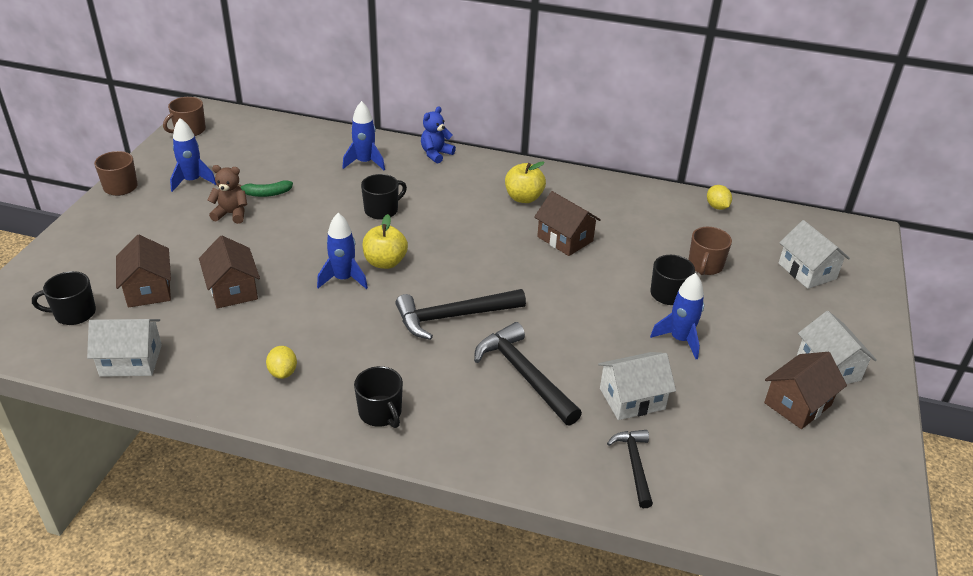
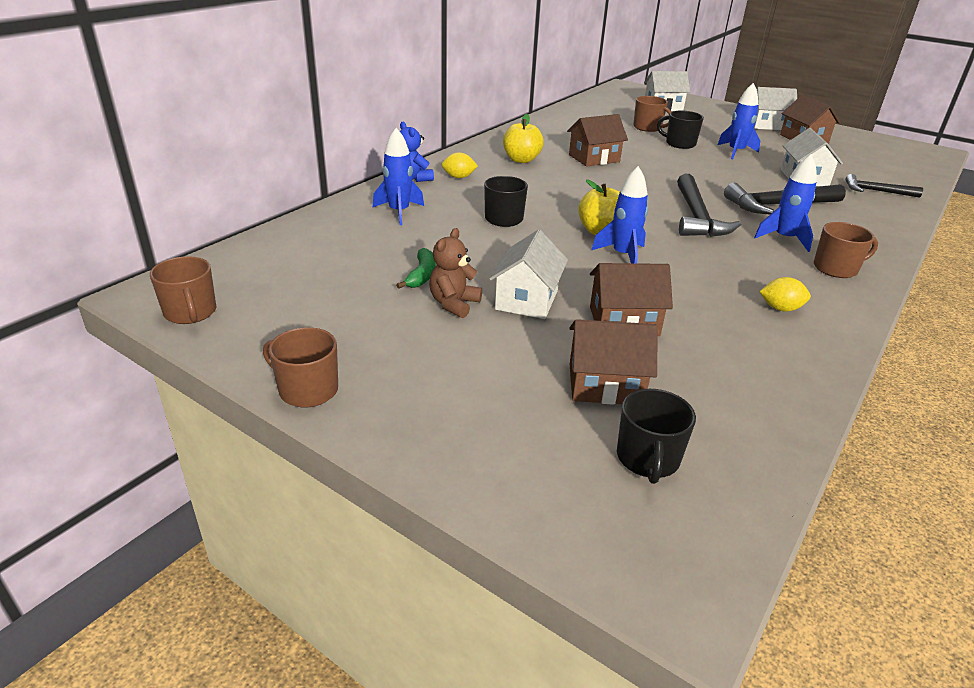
camera: 70 degrees left, 5 degrees down
(131, 360) = (761, 411): white house -> white house (527, 300)
(192, 181) = (346, 324): blue rocket -> blue rocket (784, 239)
(380, 413) = (836, 268): black mug -> brown mug
(717, 207) = (573, 109): yellow lemon -> yellow lemon (459, 177)

